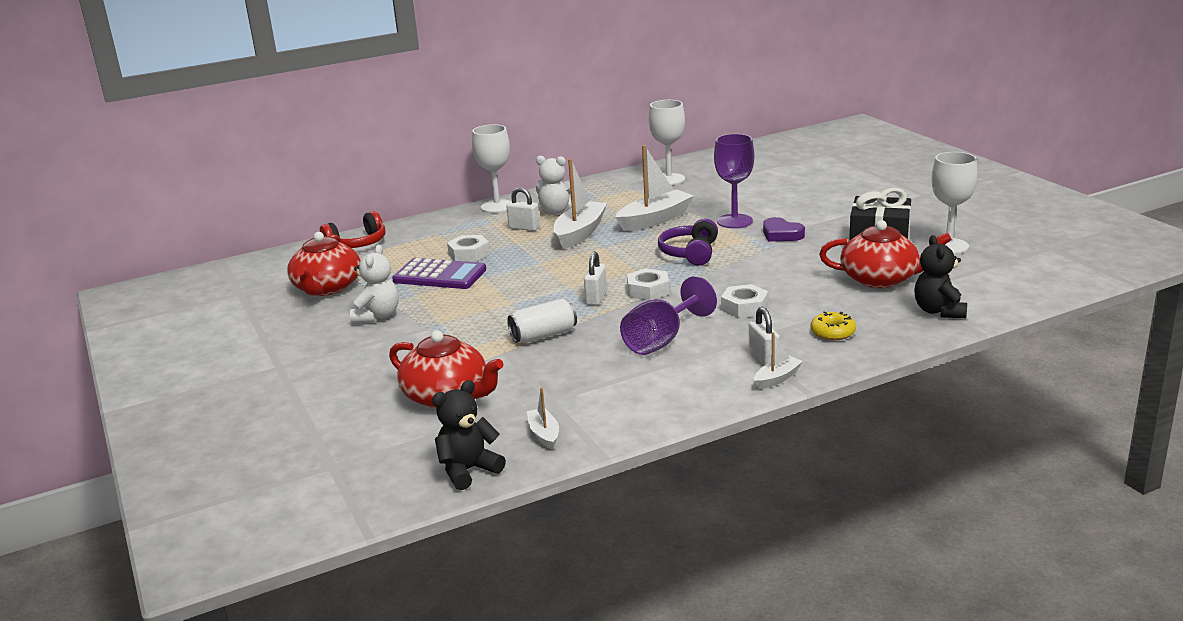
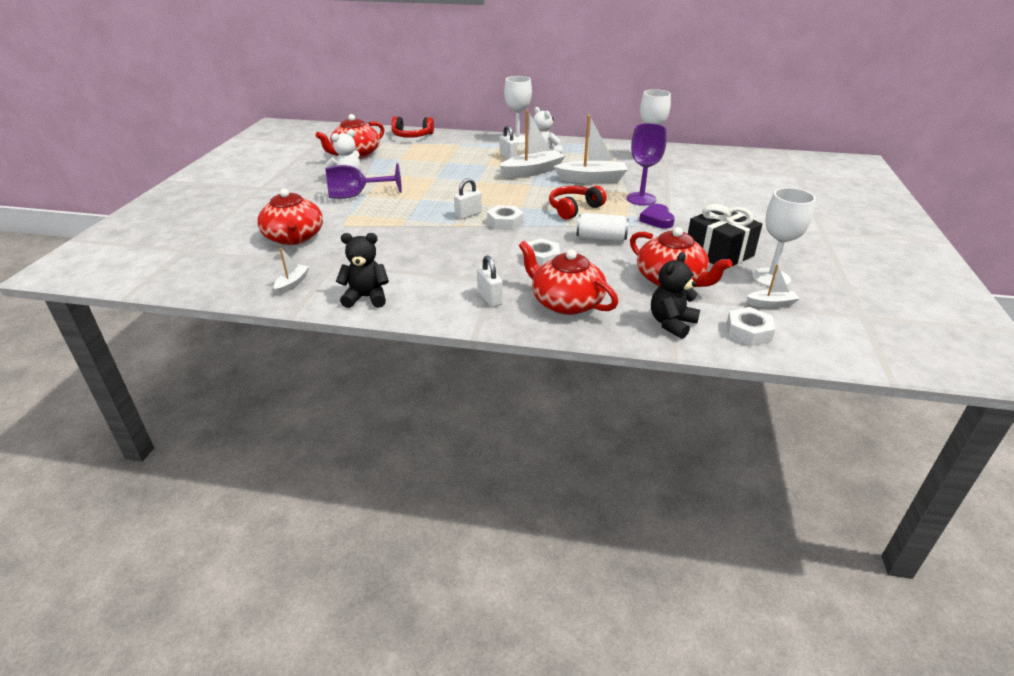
camera: 35 degrees right, 10 degrees up
(440, 275) = (416, 168): purple calculator -> none
(468, 470) = (224, 285): black teddy bear -> black teddy bear (366, 297)
(469, 254) = (452, 162): white nut -> white nut (748, 332)
(543, 335) = (400, 225): white can -> white can (601, 238)
(661, 340) = (454, 257): purple goblet -> purple goblet (356, 196)
(690, 253) = (574, 209): purple headphones -> red headphones
(763, 358) = (489, 298): white padlock -> white padlock turned 45 degrees counterclockwise
(777, 378) = (472, 316): white boat -> white boat (771, 303)
(833, 332) = (566, 302): yellow donut -> red teapot

